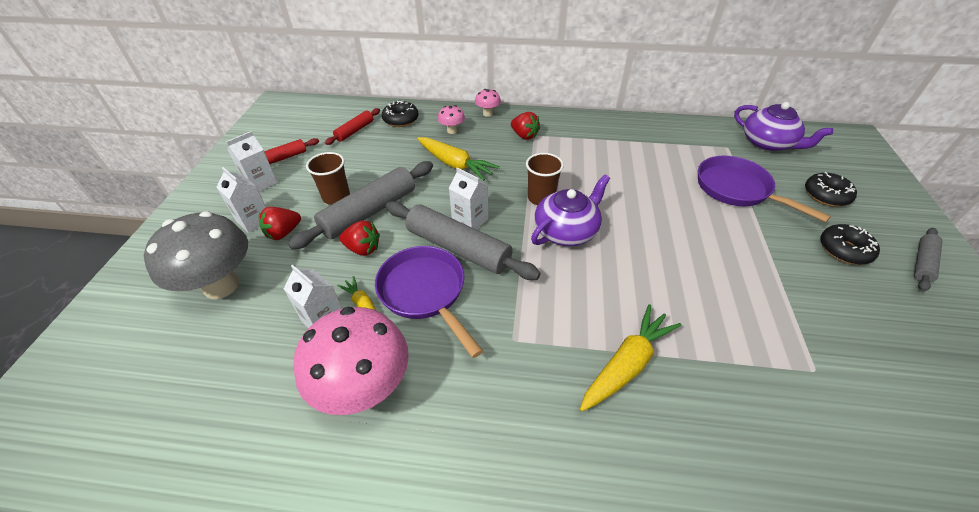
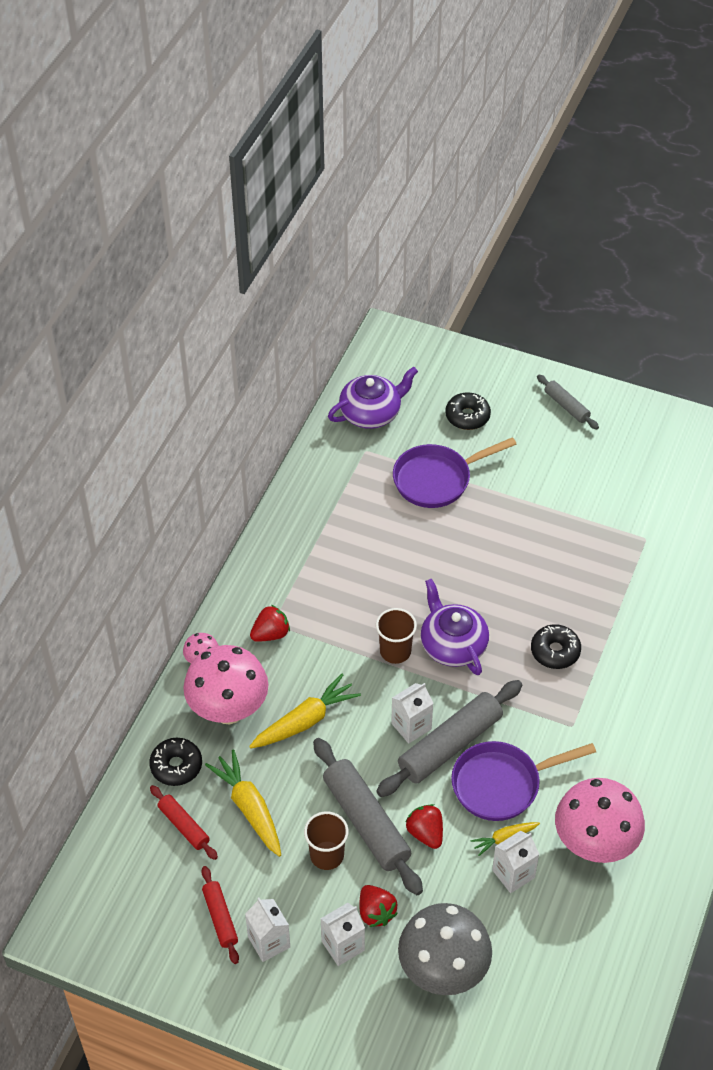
camera: 75 degrees left, 5 degrees up
(363, 249) = (425, 833): red strawberry -> red strawberry turned 60 degrees counterclockwise
(452, 131) = (228, 710): pink mushroom -> pink mushroom, size x2.26
(626, 364) = (614, 654): yellow carrot -> yellow carrot (249, 808)
(844, 250) = (538, 447): black donut -> black donut (555, 651)

